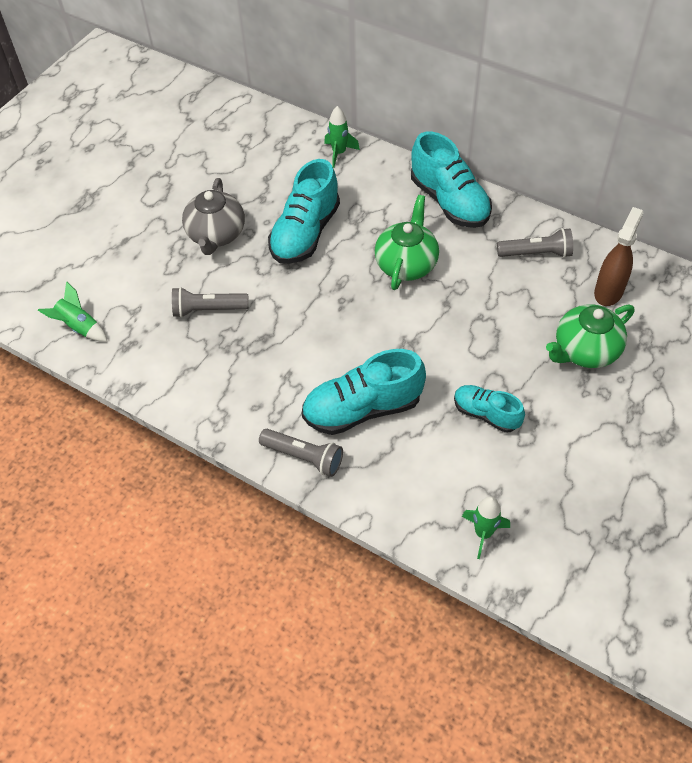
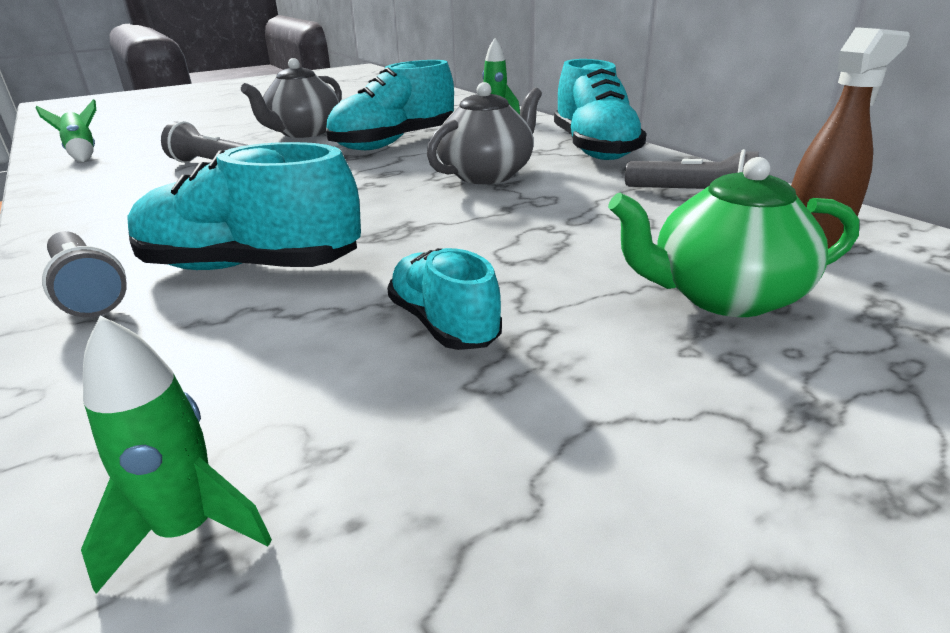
camera: 25 degrees right, 25 degrees down
(406, 264) = (487, 175): green teapot -> grey teapot

